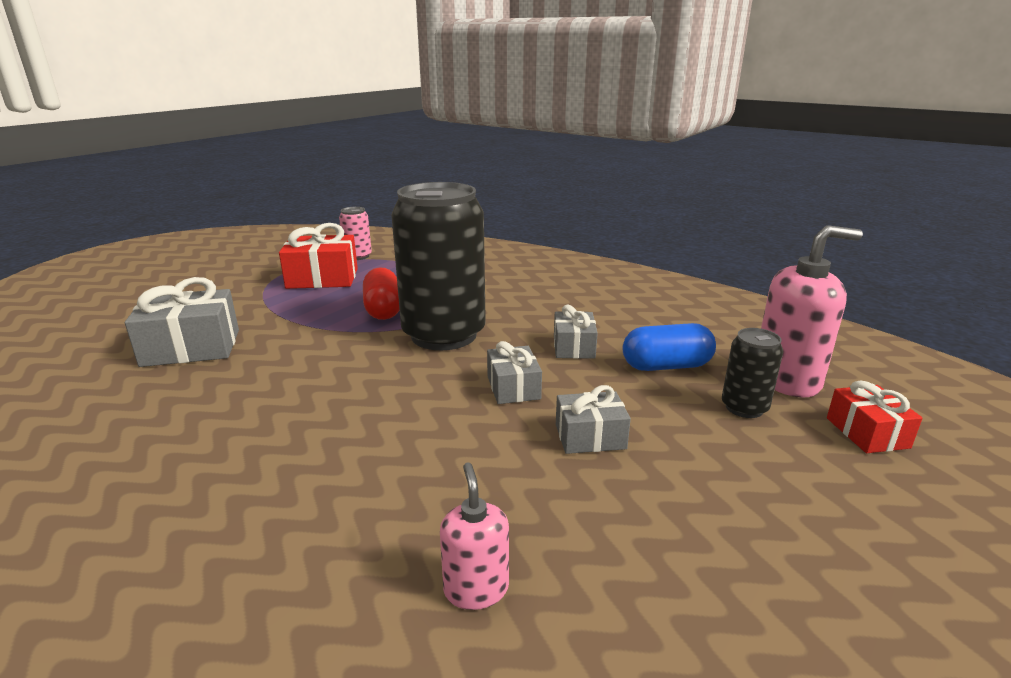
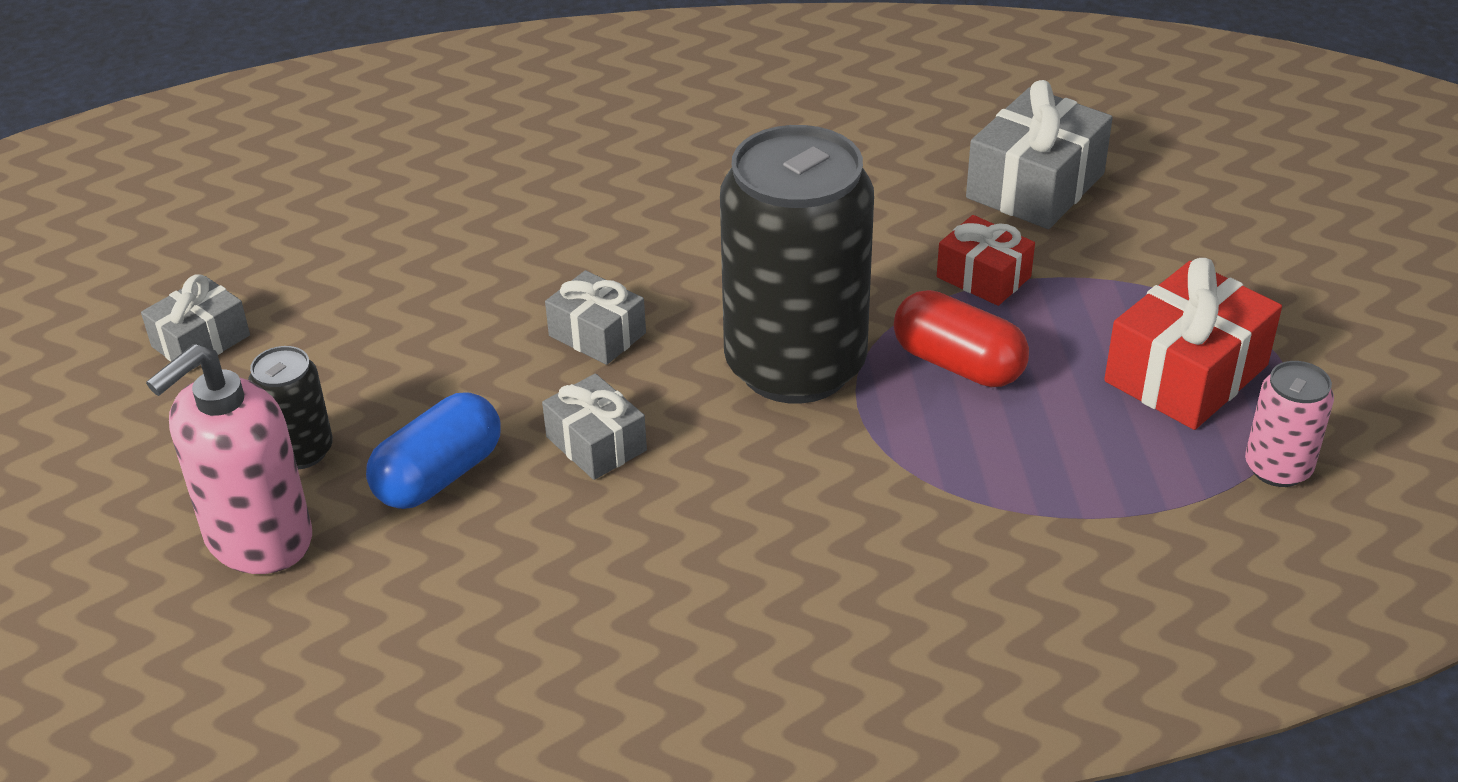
camera: 140 degrees right, 15 degrees up
(476, 589) = (433, 171): pink soap dispenser -> none
(590, 436) = (452, 319): grey gift -> grey gift (201, 341)
(867, 433) = (140, 487): red gift -> red gift (983, 277)

